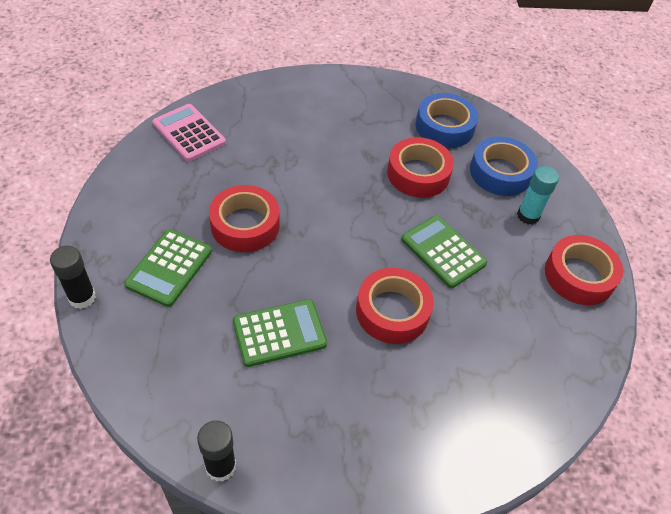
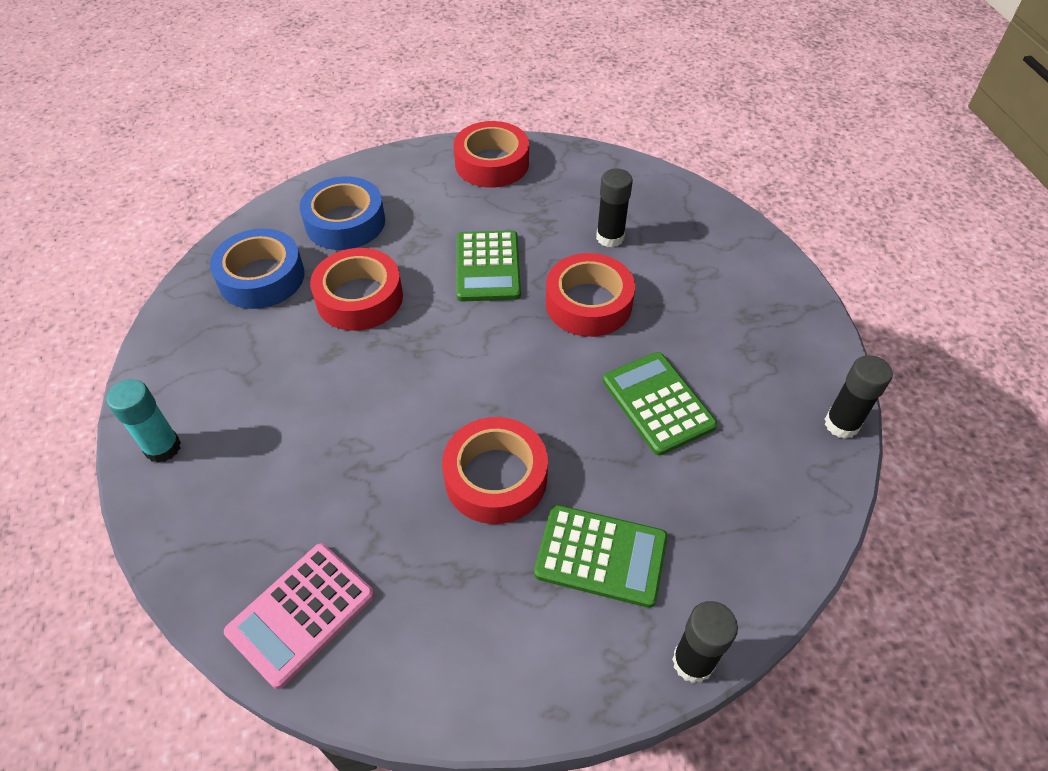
camera: 95 degrees left, 0 degrees up
(443, 251) = (488, 267): green calculator -> green calculator turned 45 degrees counterclockwise
(473, 347) = (610, 237): none -> black glue stick
(528, 216) = (414, 199): turquoise glue stick -> turquoise glue stick (163, 448)

